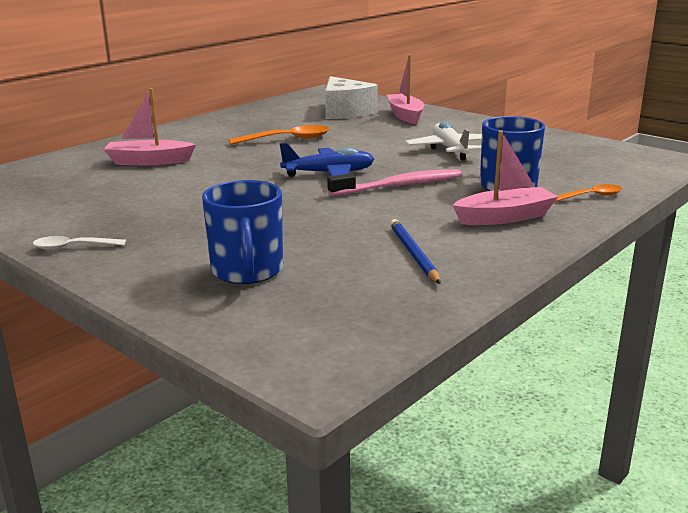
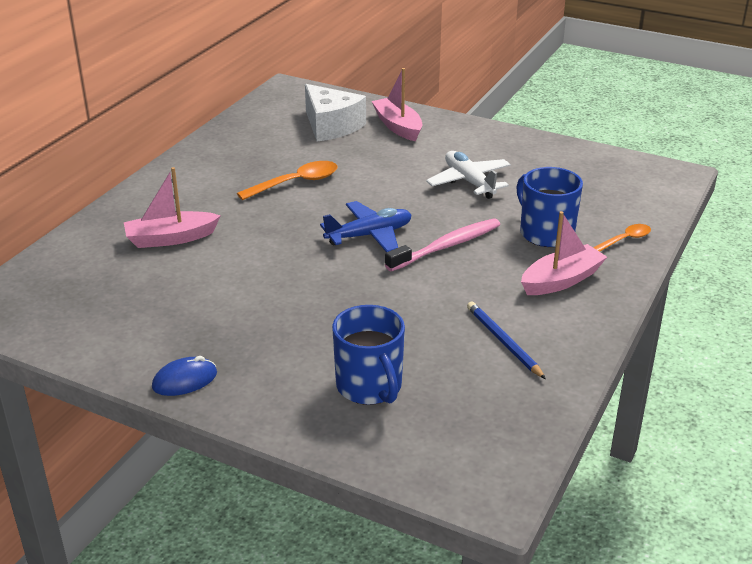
camera: 15 degrees left, 10 degrees up
(73, 247) = (185, 380): white spoon -> blue mouse

